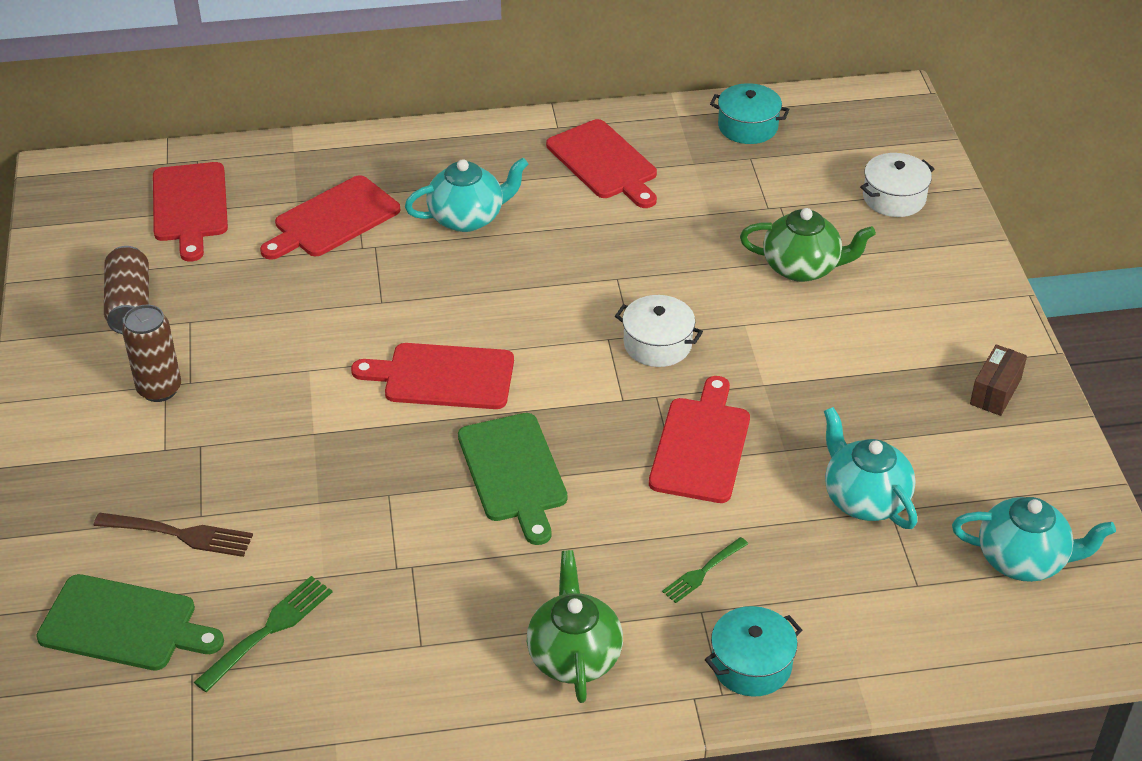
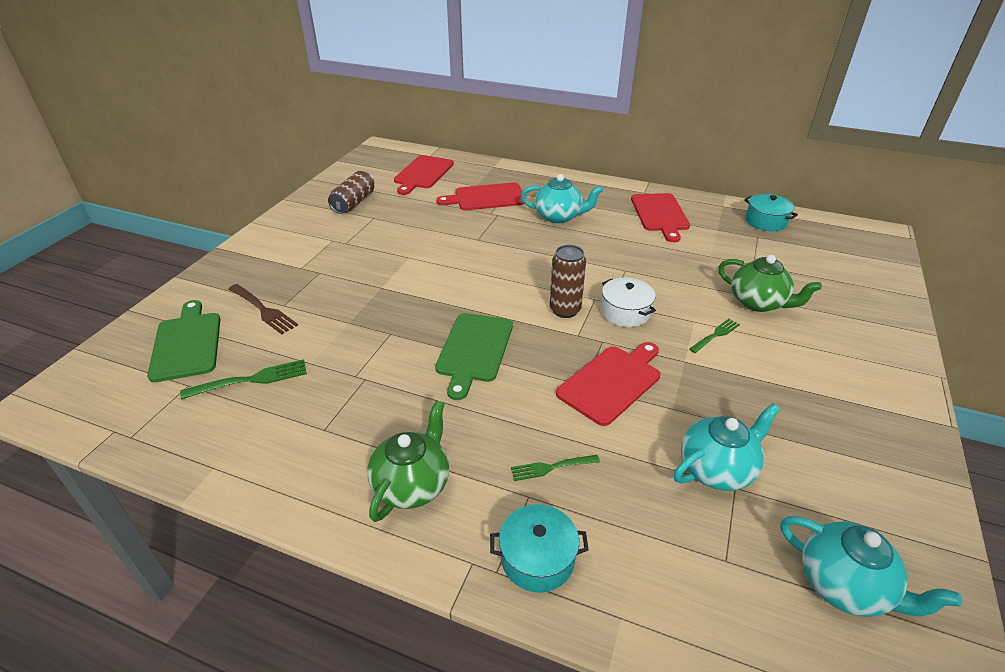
camera: 30 degrees right, 5 degrees down
(124, 624) = (187, 343): green cutting board -> green cutting board turned 150 degrees counterclockwise
(159, 389) = (328, 241): brown can -> brown can (565, 310)
(443, 377) = (478, 285): red cutting board -> none
(778, 335) = (715, 335): none -> green fork
(864, 499) = (717, 469): turquoise teapot -> turquoise teapot turned 60 degrees clockwise
(894, 198) = (852, 285): white pot -> none
(995, 391) = (879, 434): brown box -> none

